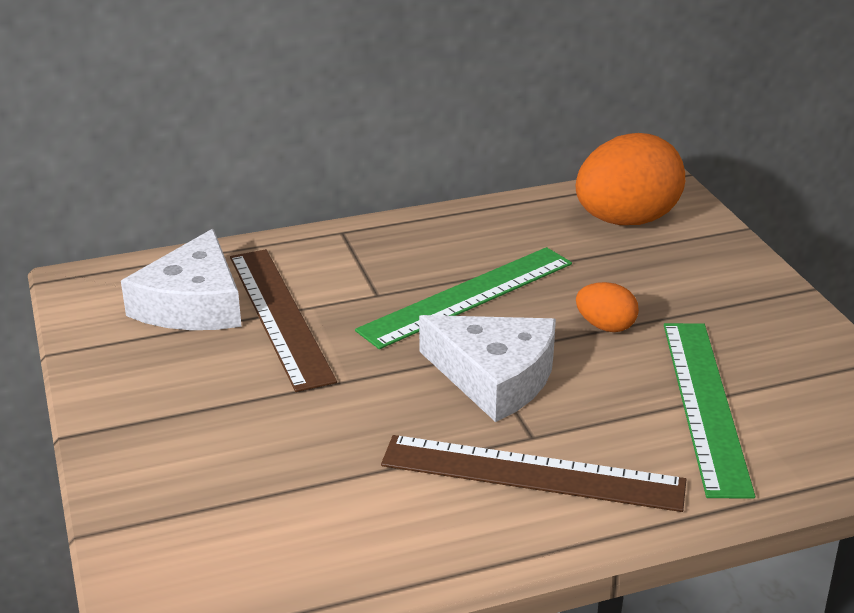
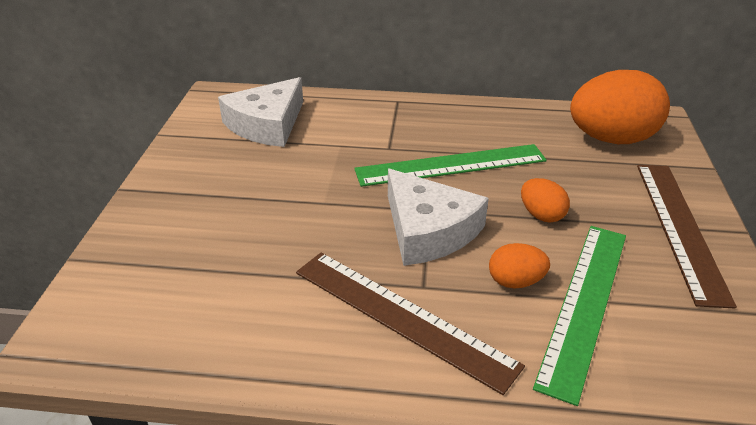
camera: 25 degrees right, 5 degrees up
(280, 316) = (313, 146): brown ruler -> brown ruler (680, 228)
(624, 403) = (515, 282): none -> orange egg

